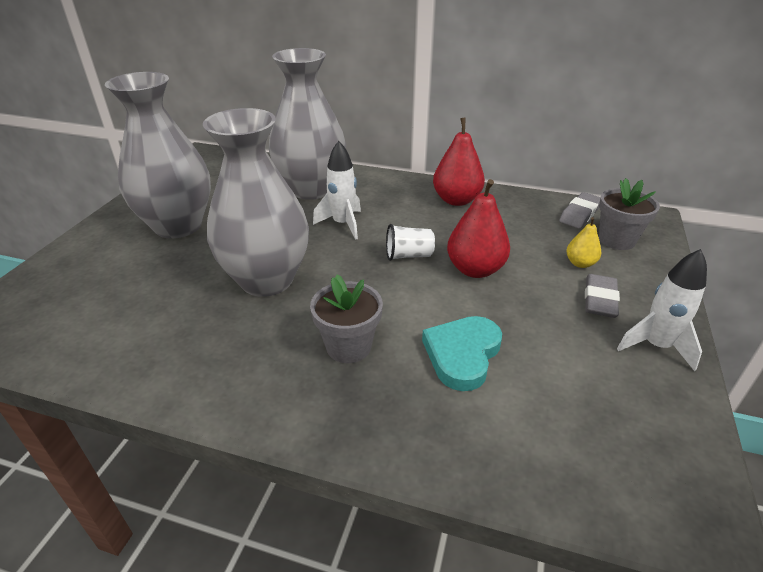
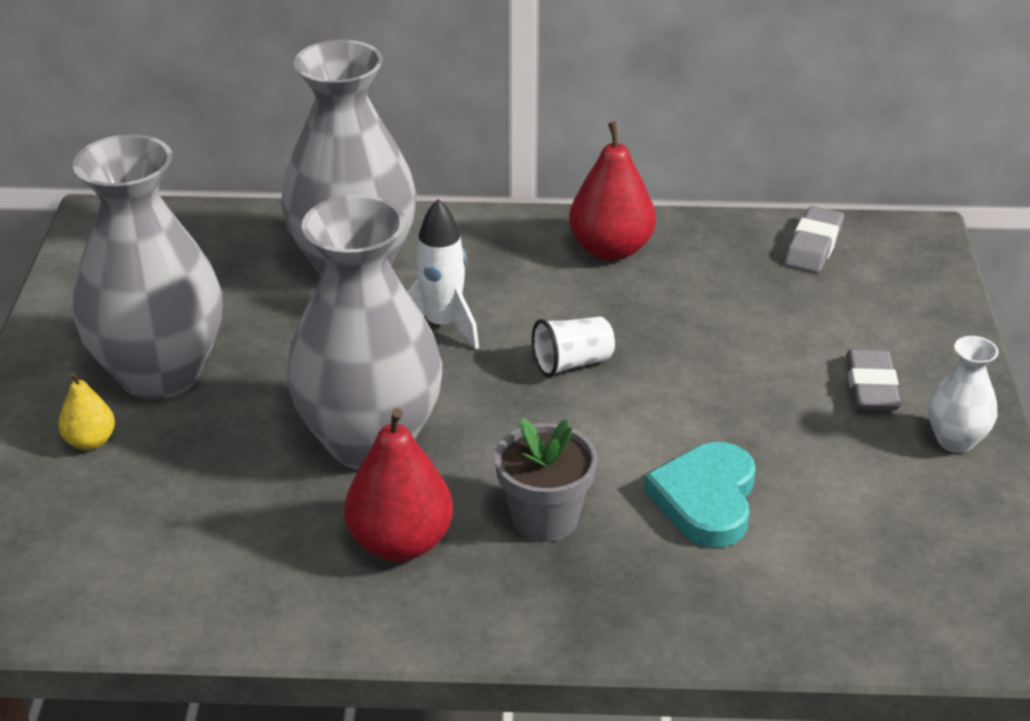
camera: 15 degrees left, 0 degrees up
(475, 269) = (681, 369): red pear -> red pear (400, 543)
(580, 263) = (832, 333): yellow pear -> yellow pear (90, 441)
(616, 240) = (877, 284): grey flower pot -> none
(655, 346) = (955, 440): white rocket -> white vase

